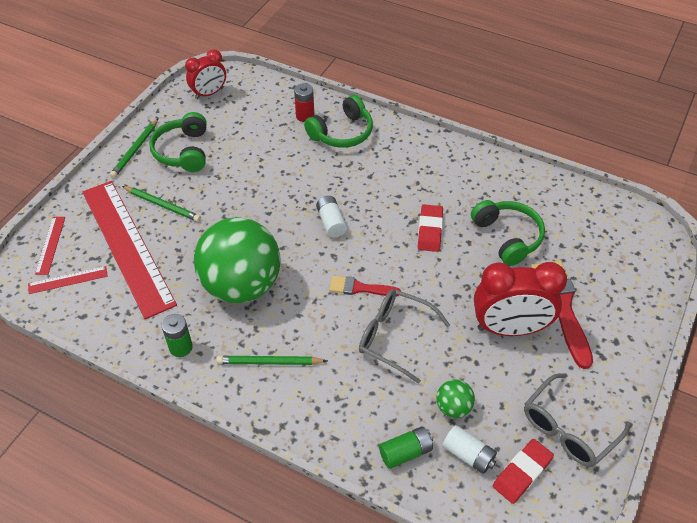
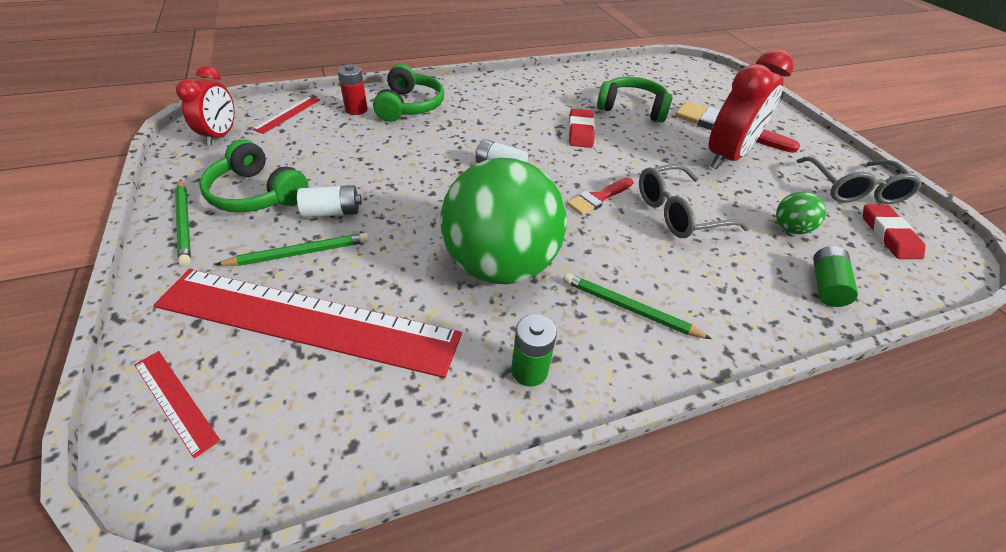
camera: 50 degrees left, 5 degrees down
(68, 280) = (266, 421): red ruler -> red ruler (287, 114)
(269, 362) = (629, 308): green pencil -> green pencil turned 75 degrees clockwise
(430, 230) = (580, 132): red eraser -> red eraser turned 45 degrees clockwise
(468, 455) = (851, 251): white battery -> white battery (332, 212)

